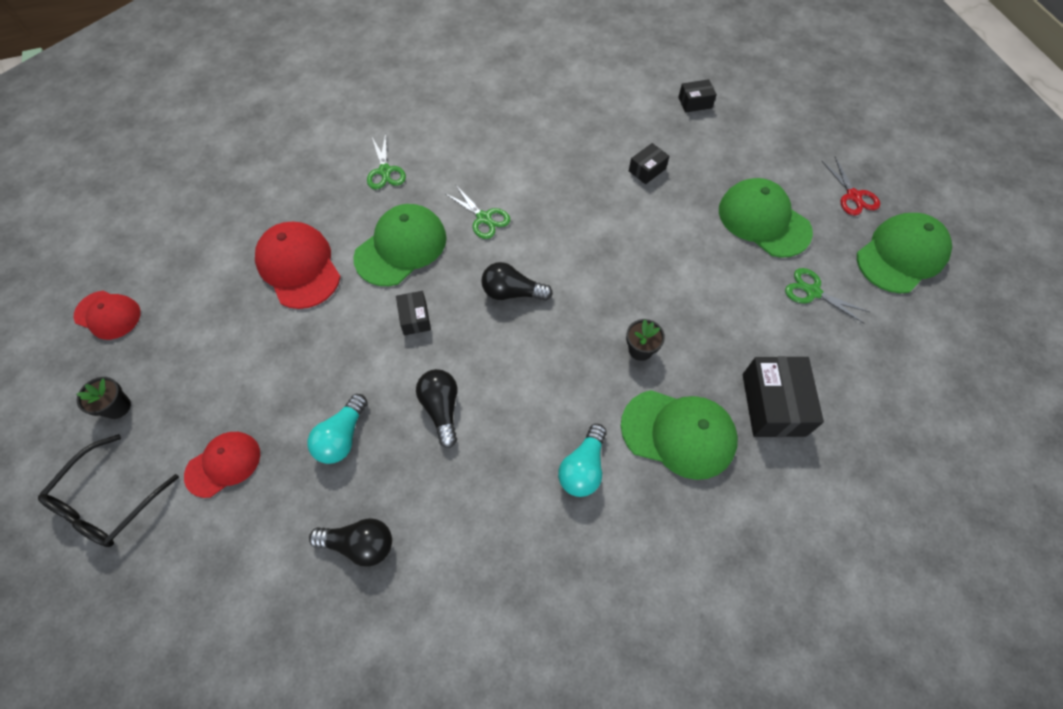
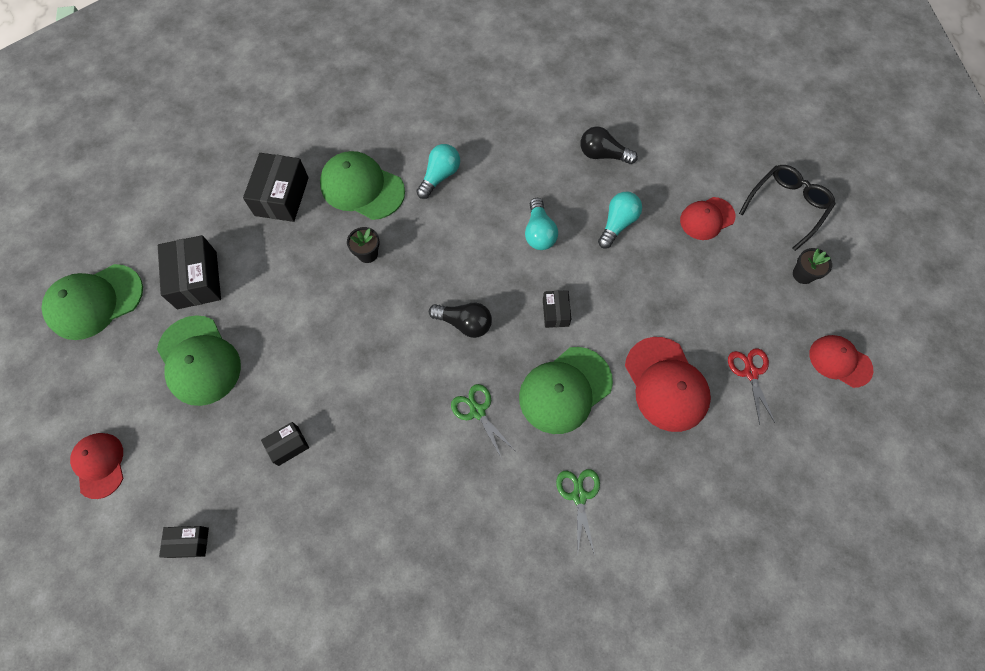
camera: 170 degrees left, 5 degrees up
(441, 409) = (539, 232): black light bulb -> turquoise light bulb
(798, 136) = (99, 465): none -> red cap
(813, 292) = (197, 280): green scissors -> black box
(853, 196) = (93, 374): red scissors -> red scissors (750, 373)

